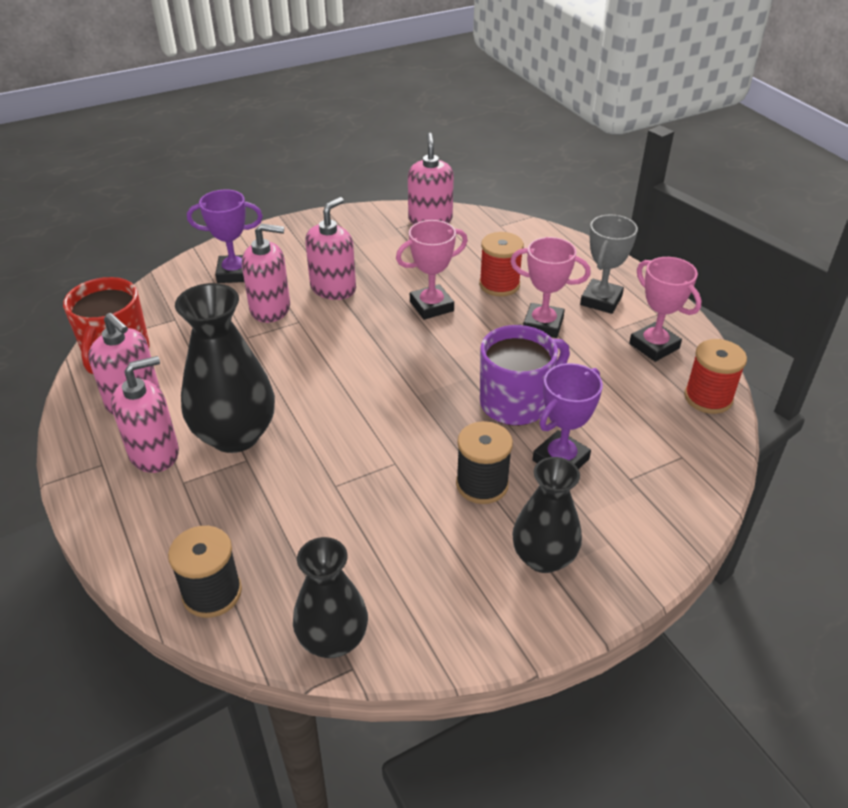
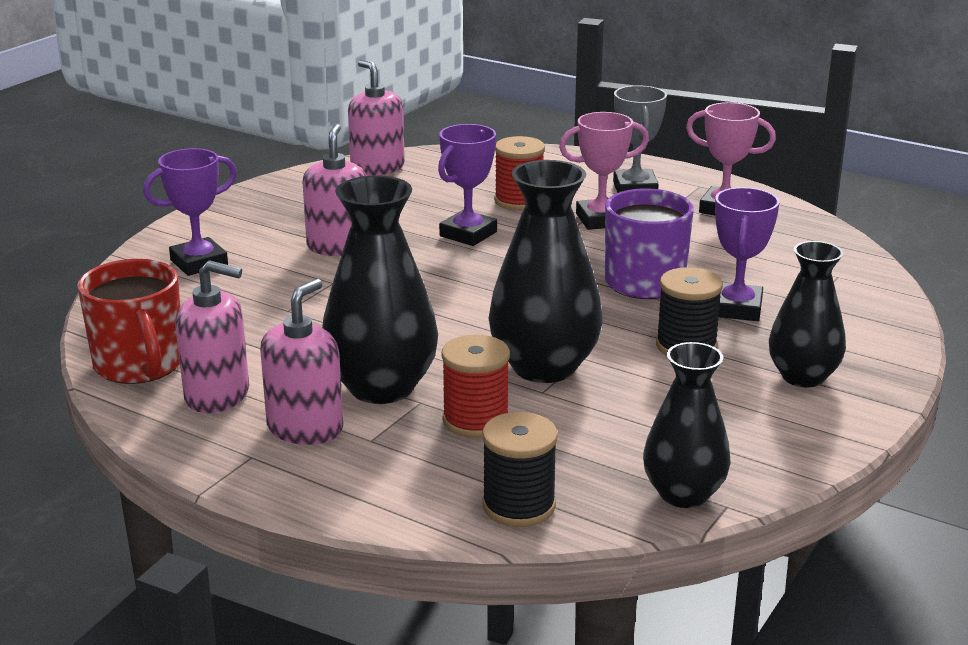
camera: 30 degrees left, 15 degrees down
(270, 309) = (285, 280): pink soap dispenser -> none
(359, 462) = (544, 367): none -> black vase
(431, 306) = (468, 234): pink trophy -> purple trophy
(708, 398) = (813, 231): red spool -> red spool (475, 420)

